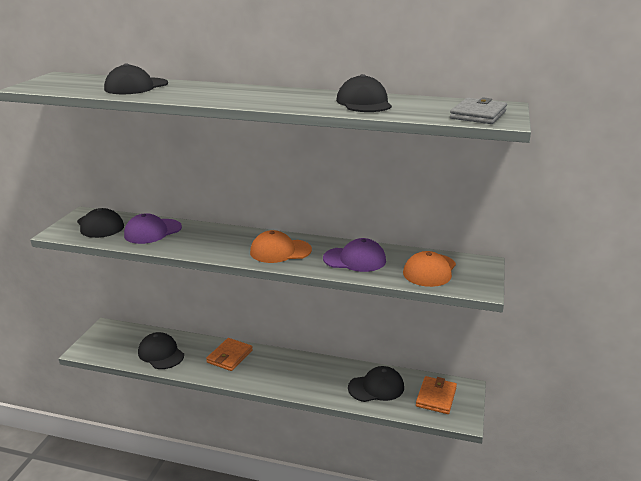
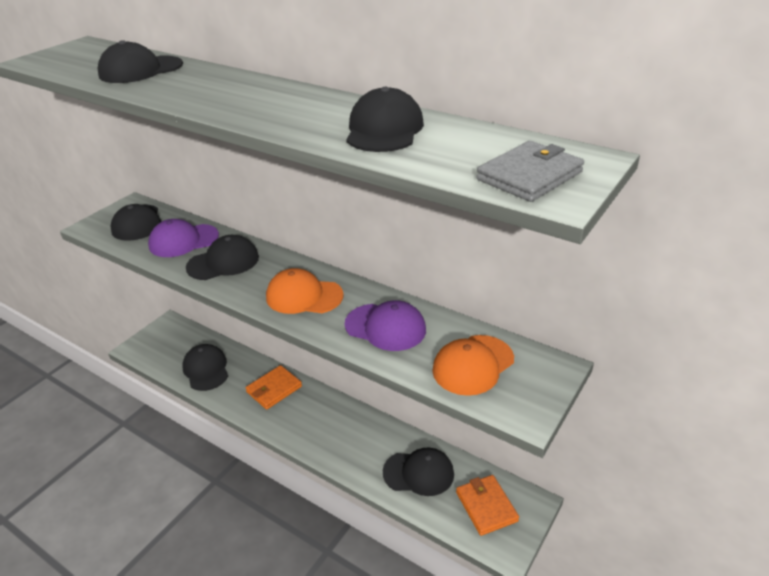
camera: 20 degrees right, 10 degrees up
(198, 240) = (223, 262): none -> black cap
(436, 397) = (486, 506): orange wallet -> orange wallet turned 60 degrees counterclockwise

